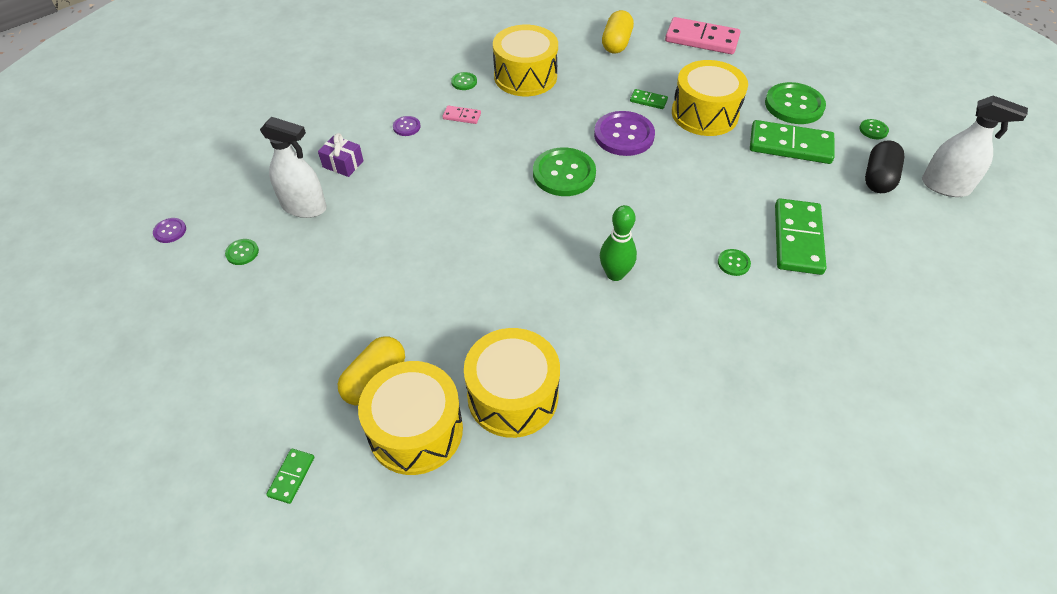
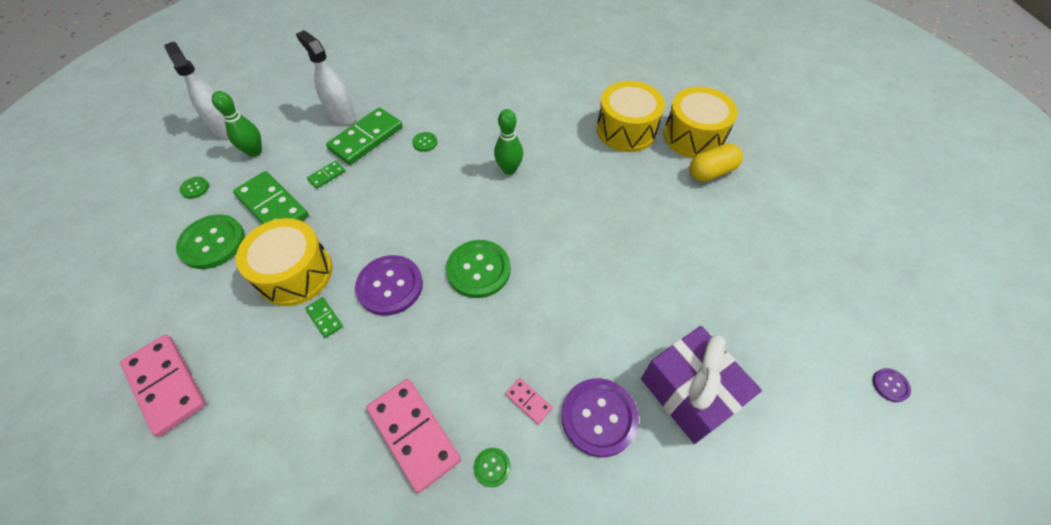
camera: 150 degrees left, 5 degrees up
(242, 252) = (809, 322): green button -> none
(291, 477) = (775, 143): green domino -> green domino (327, 176)
(304, 207) = (742, 350): white spray bottle -> white spray bottle (341, 115)
(343, 164) = (690, 392): purple gift -> purple gift, size x2.07
(406, 127) = (599, 417): purple button -> purple button, size x2.18
(525, 76) = (413, 434): yellow drum -> pink domino
(616, 43) = (259, 437): yellow capsule -> none
(878, 178) = (255, 152): black capsule -> green bowling pin

